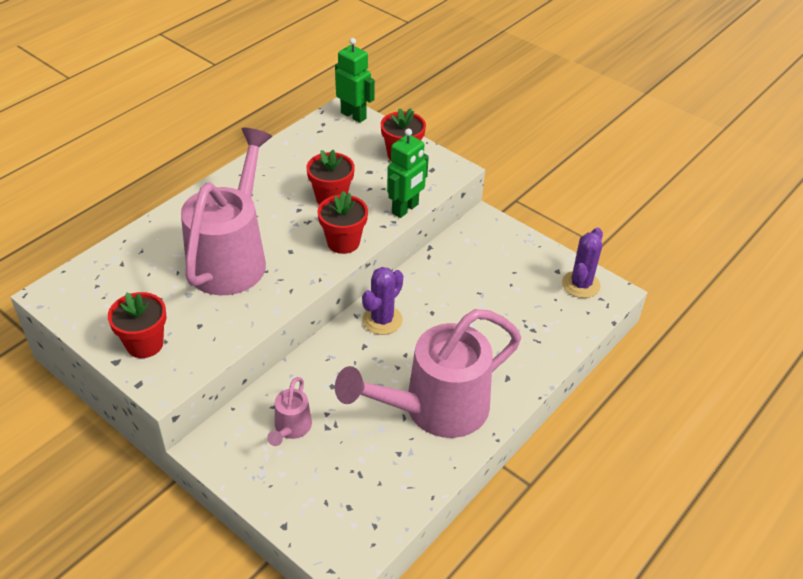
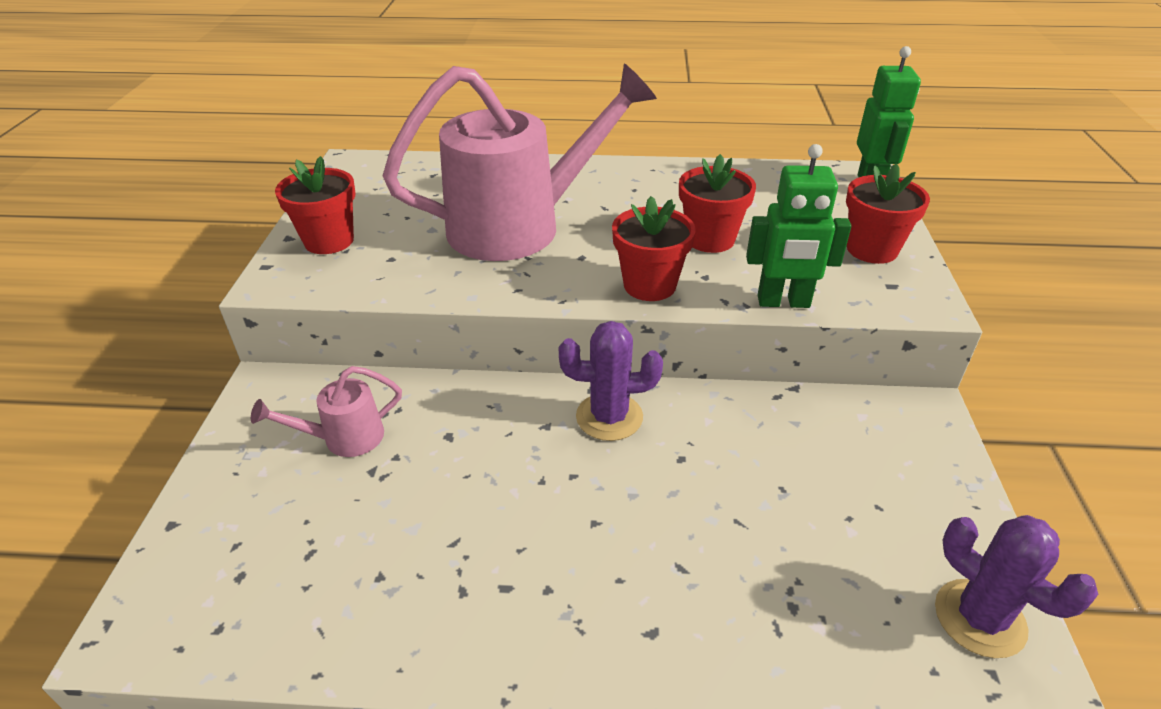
camera: 55 degrees right, 5 degrees down
(435, 409) = (500, 571): pink watering can -> none
(580, 284) = (979, 618): purple cactus -> purple cactus turned 60 degrees clockwise

